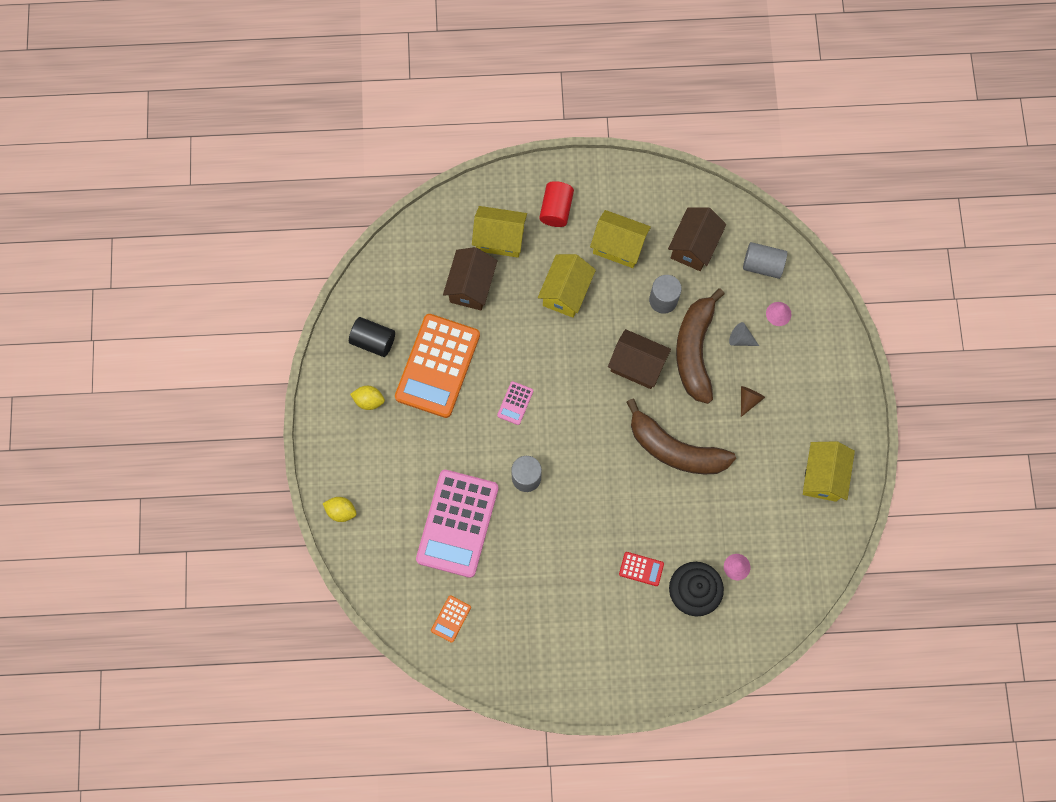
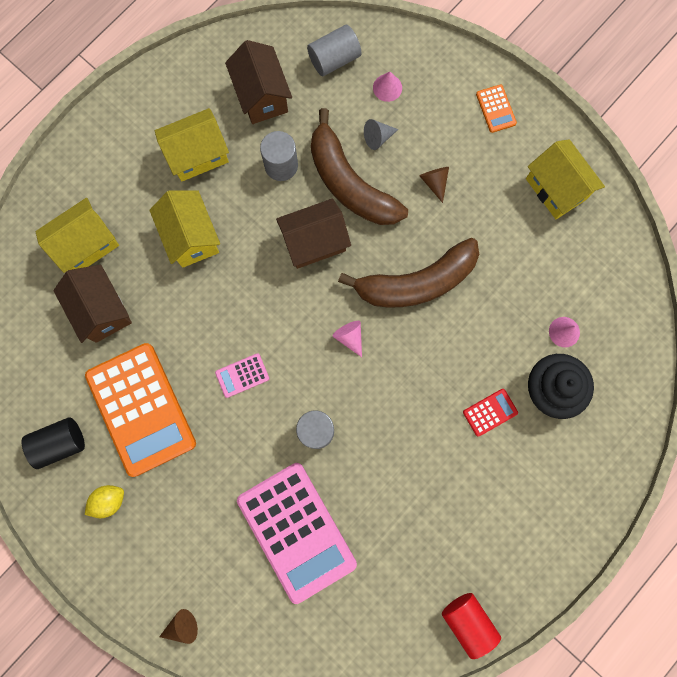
camera: 45 degrees left, 5 degrees up
(341, 511) = (182, 626): yellow lemon -> brown cone
(451, 619) = (374, 622): orange calculator -> orange calculator (495, 109)
(515, 403) = (242, 375): pink calculator -> pink calculator turned 90 degrees clockwise
(556, 209) = (111, 173): red cylinder -> red cylinder (467, 621)
(601, 442) = (349, 337): none -> pink cone

